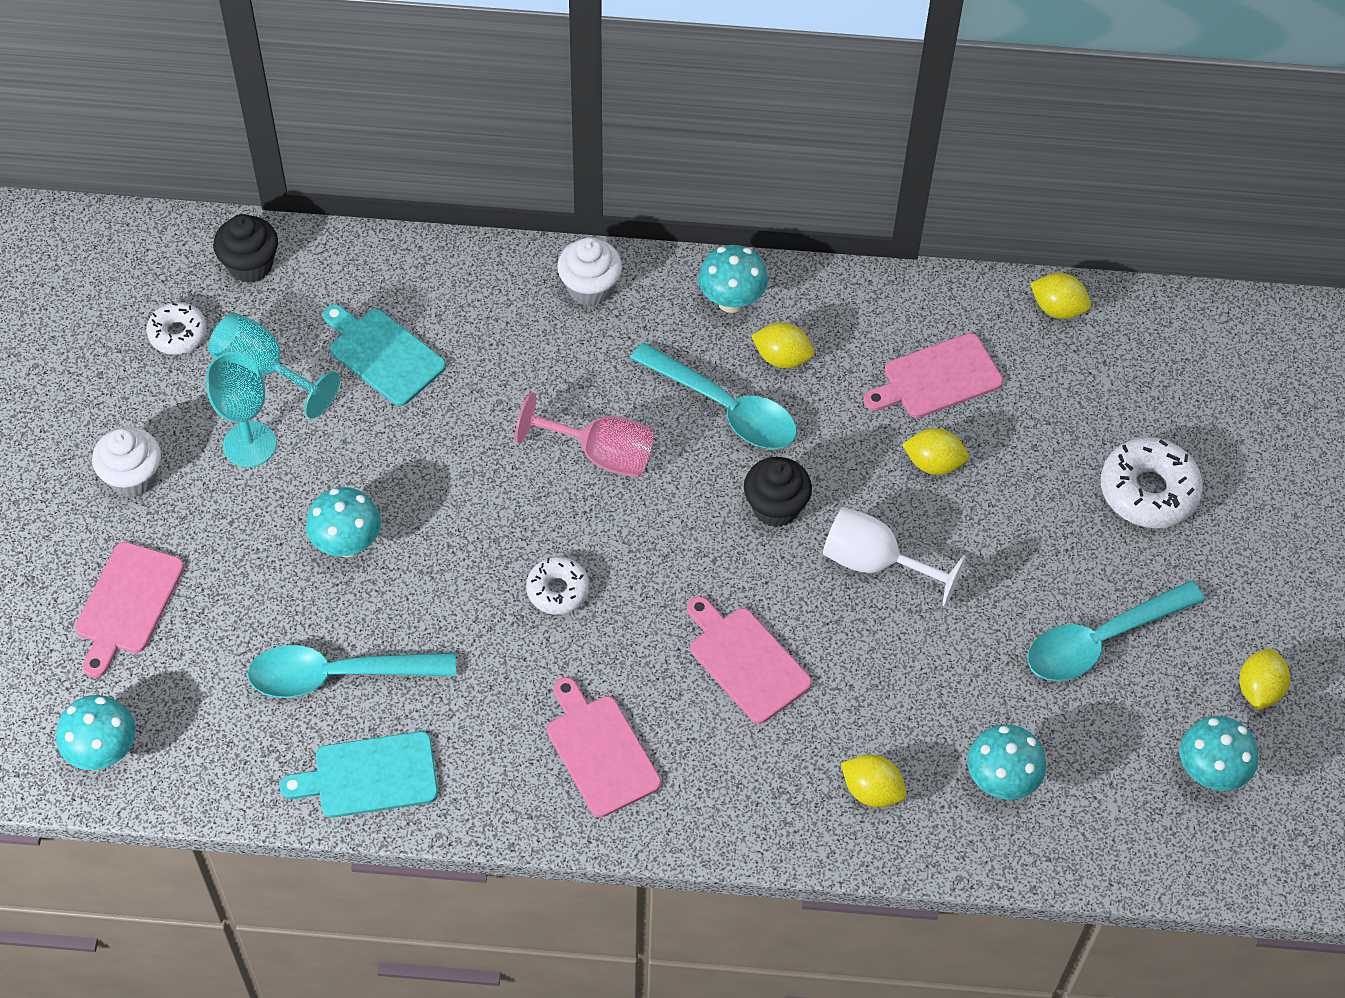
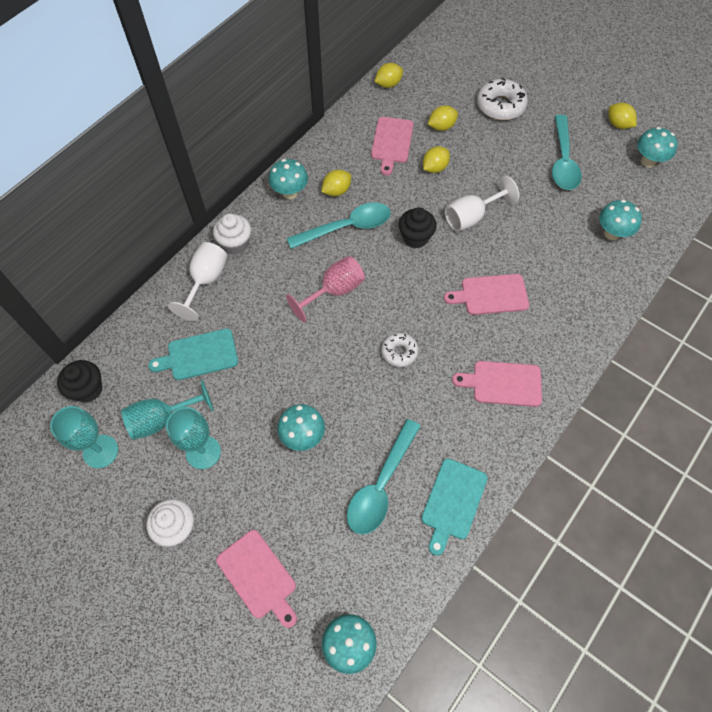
camera: 55 degrees left, 5 degrees up
(178, 334) = (100, 451): white donut -> turquoise goblet
(502, 291) = (206, 281): none -> white goblet
(871, 791) = (589, 283): yellow lemon -> yellow lemon (441, 127)

